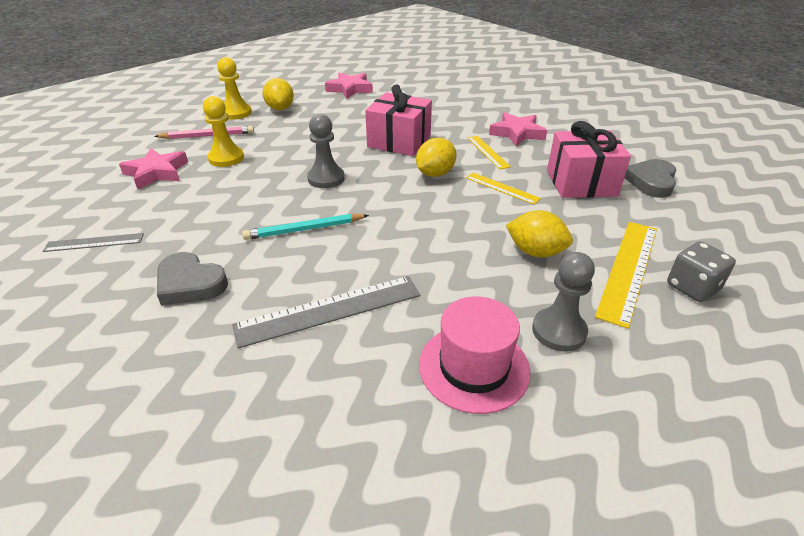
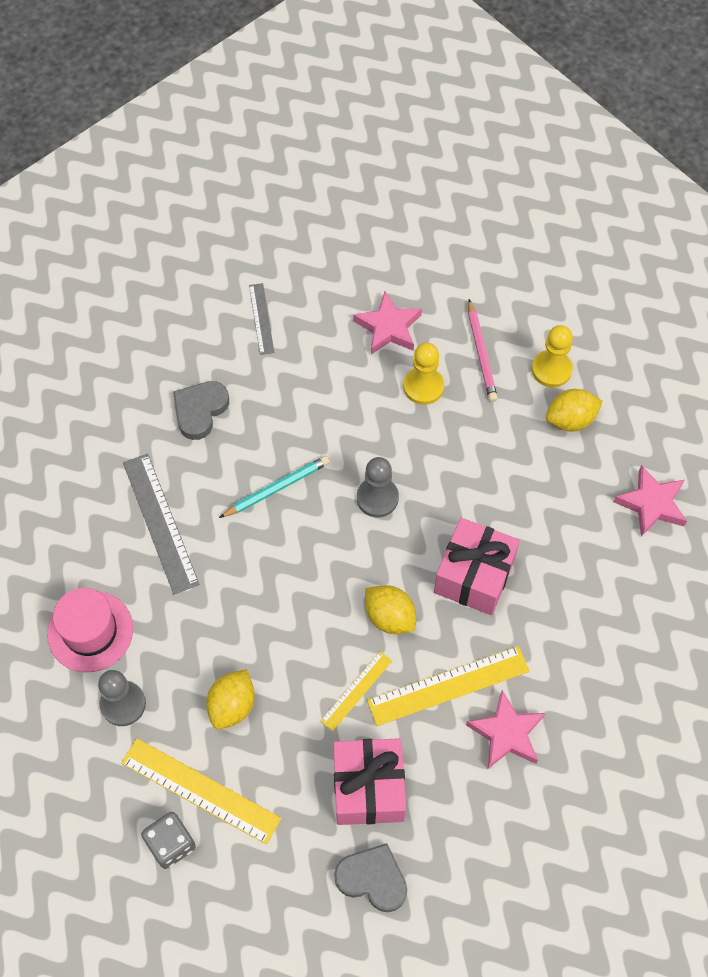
camera: 90 degrees right, 25 degrees up
(304, 229) = (277, 488): turquoise pencil -> turquoise pencil turned 75 degrees clockwise
(487, 152) = (448, 685): yellow ruler -> yellow ruler, size x1.75

